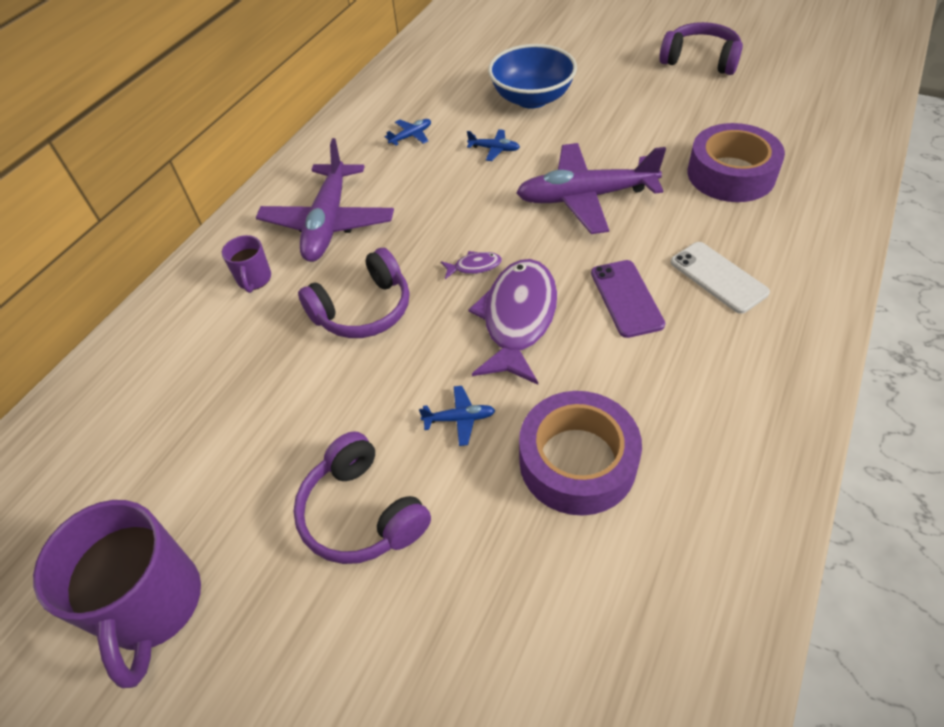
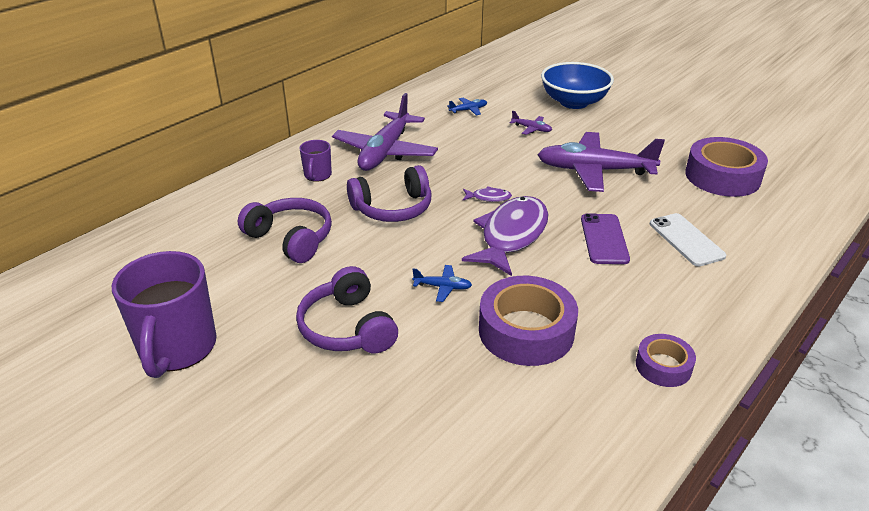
camera: 10 degrees right, 15 degrees down
(494, 149) = (531, 129): blue plane -> purple plane
(700, 60) = (724, 100): purple headphones -> purple headphones (291, 238)
(747, 473) = (663, 366): none -> purple tape

